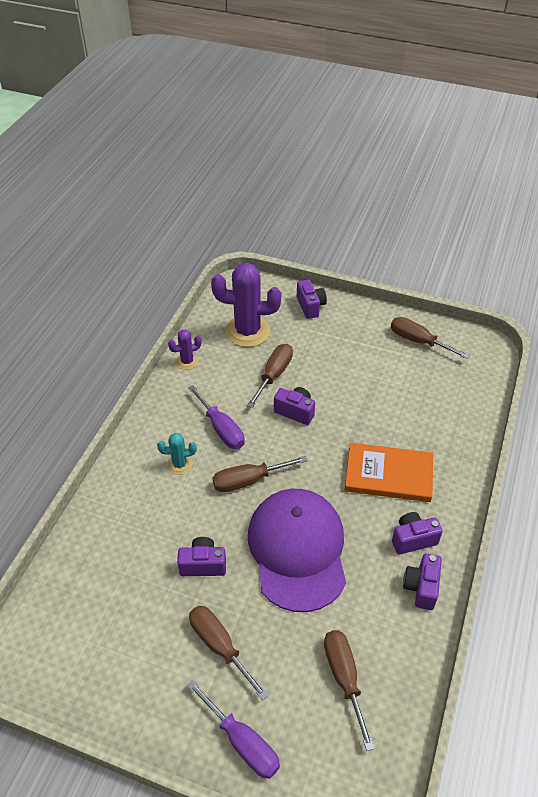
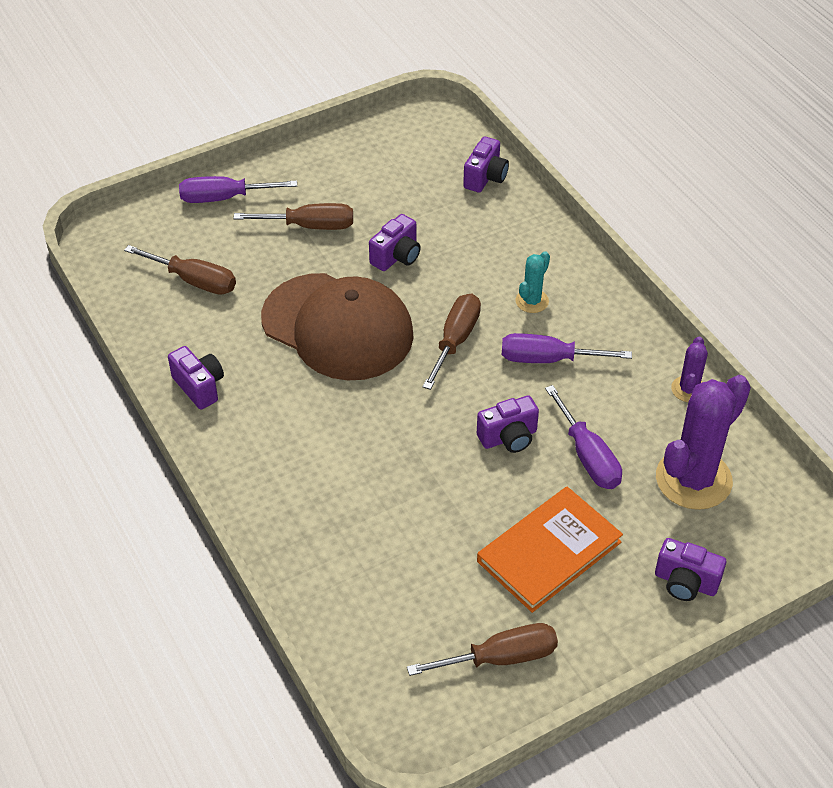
camera: 130 degrees right, 0 degrees up
(274, 375) = (588, 456): brown screwdriver -> purple screwdriver
(297, 550) = (337, 327): purple cap -> brown cap
(388, 474) = (338, 457): orange book -> orange book (549, 552)
(413, 539) = (248, 418): purple camera -> purple camera (485, 177)

